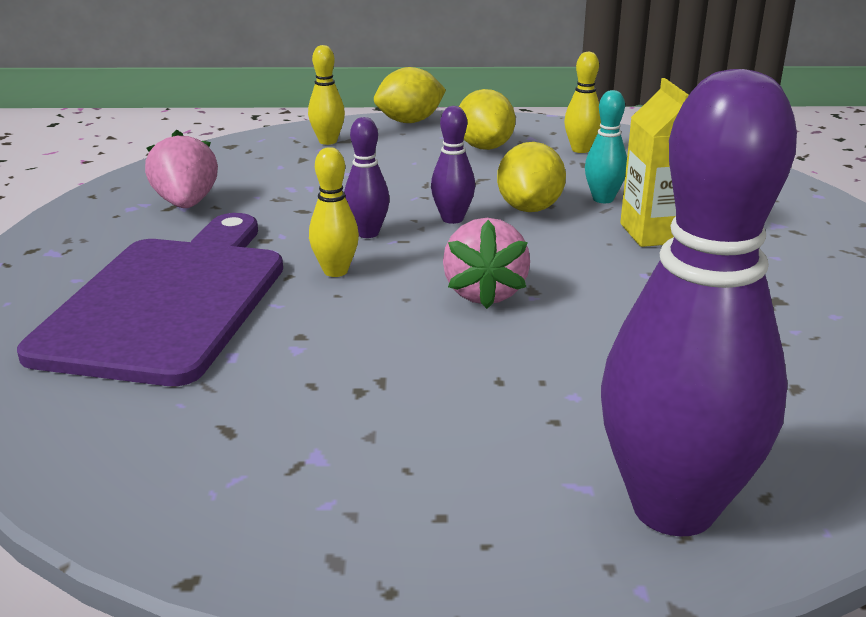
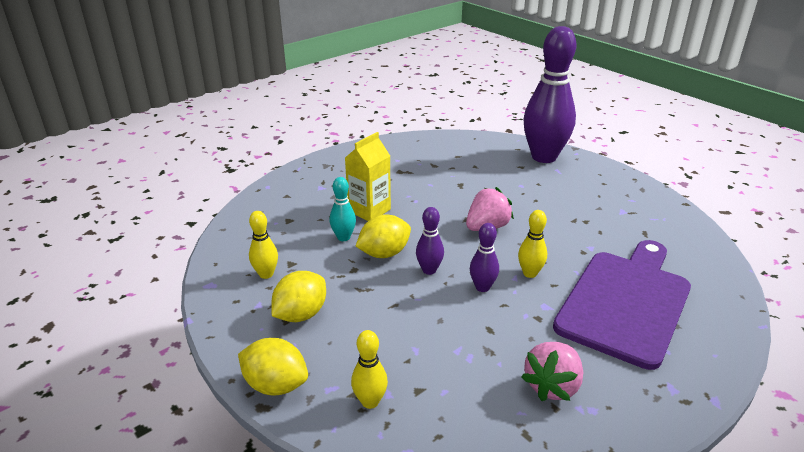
camera: 130 degrees left, 5 degrees up
(169, 301) = (626, 302): purple cutting board -> purple cutting board turned 150 degrees clockwise

